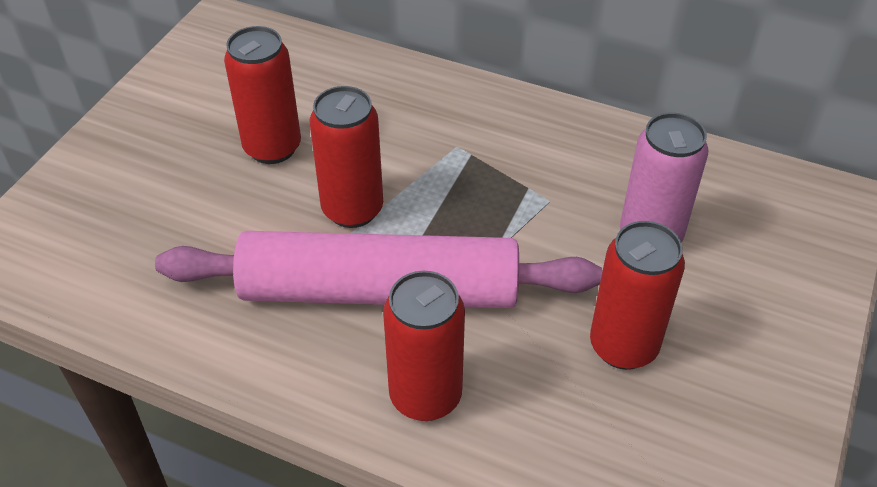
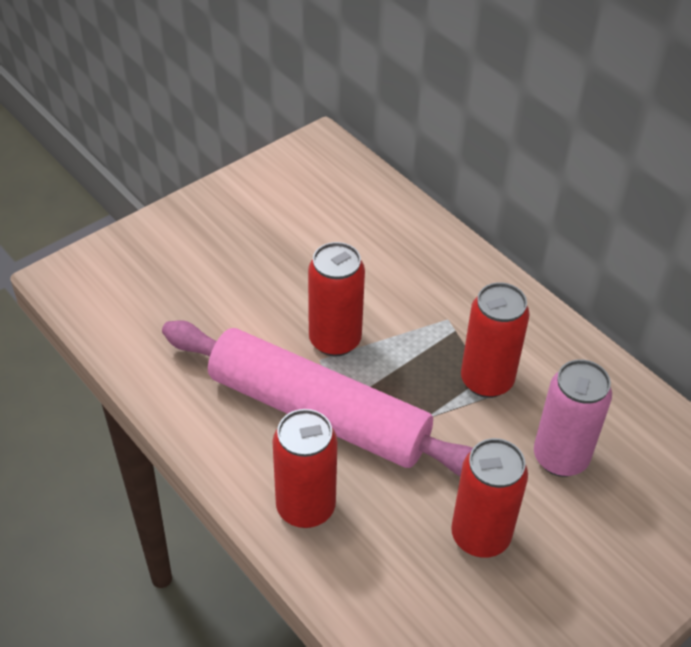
camera: 25 degrees right, 0 degrees up
(272, 148) = (302, 266): red can -> red can (486, 380)

